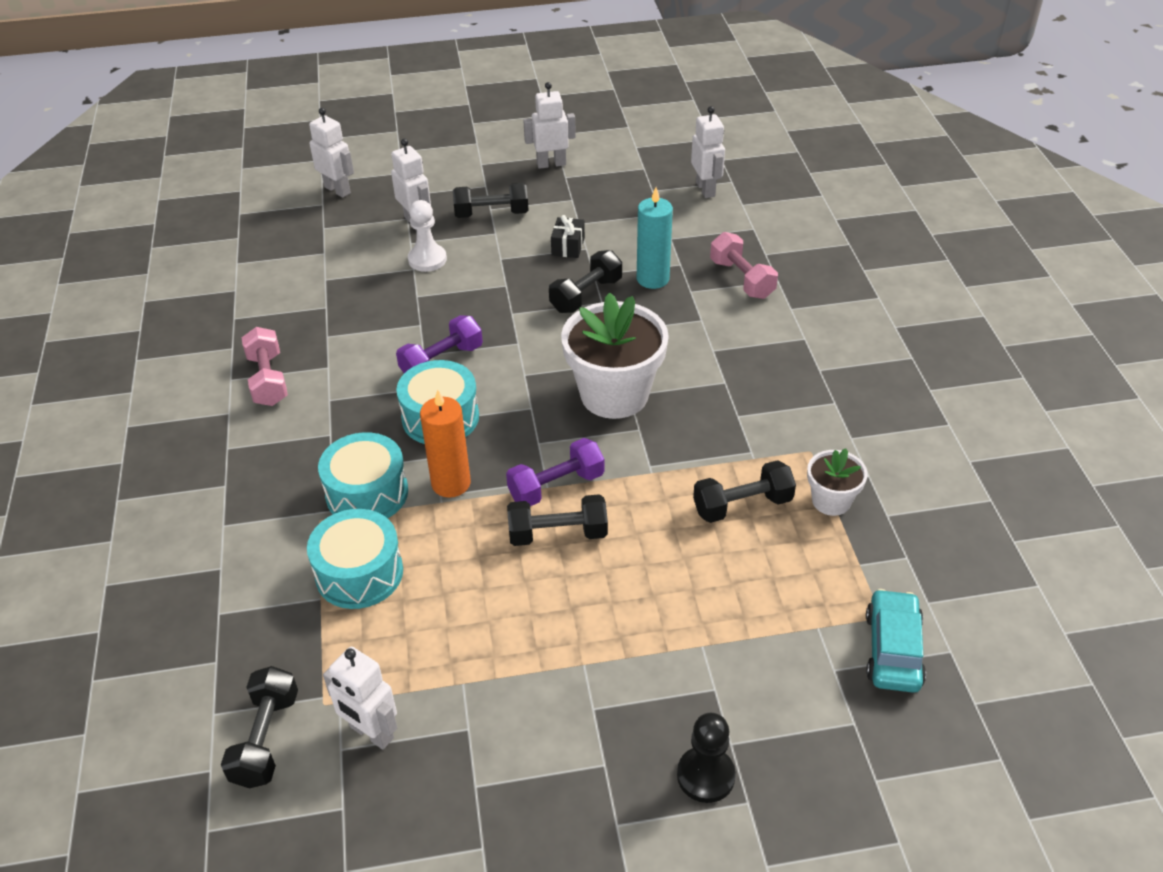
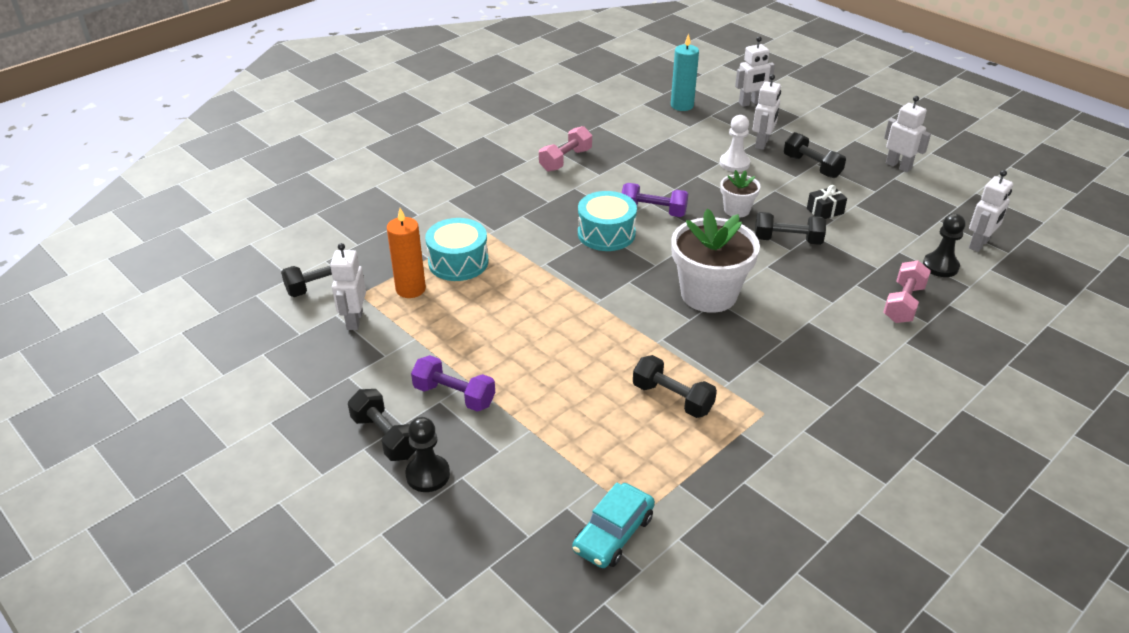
camera: 55 degrees right, 5 degrees down
(337, 190) = (750, 103): white robot -> white robot turned 60 degrees clockwise
(367, 493) = (518, 236): turquoise drum -> none
(451, 483) = (558, 263): orange candle -> orange candle (410, 289)
(556, 486) = (600, 306): purple dumbbell -> purple dumbbell (454, 396)
(558, 534) = (561, 324): black dumbbell -> black dumbbell (385, 436)
(652, 279) = (844, 262): turquoise candle -> turquoise candle (682, 105)
(713, 228) = (940, 266): none -> black pawn
(831, 501) = (725, 444): white flower pot -> white flower pot (736, 210)
(893, 649) = (613, 534): turquoise car -> turquoise car turned 150 degrees clockwise

